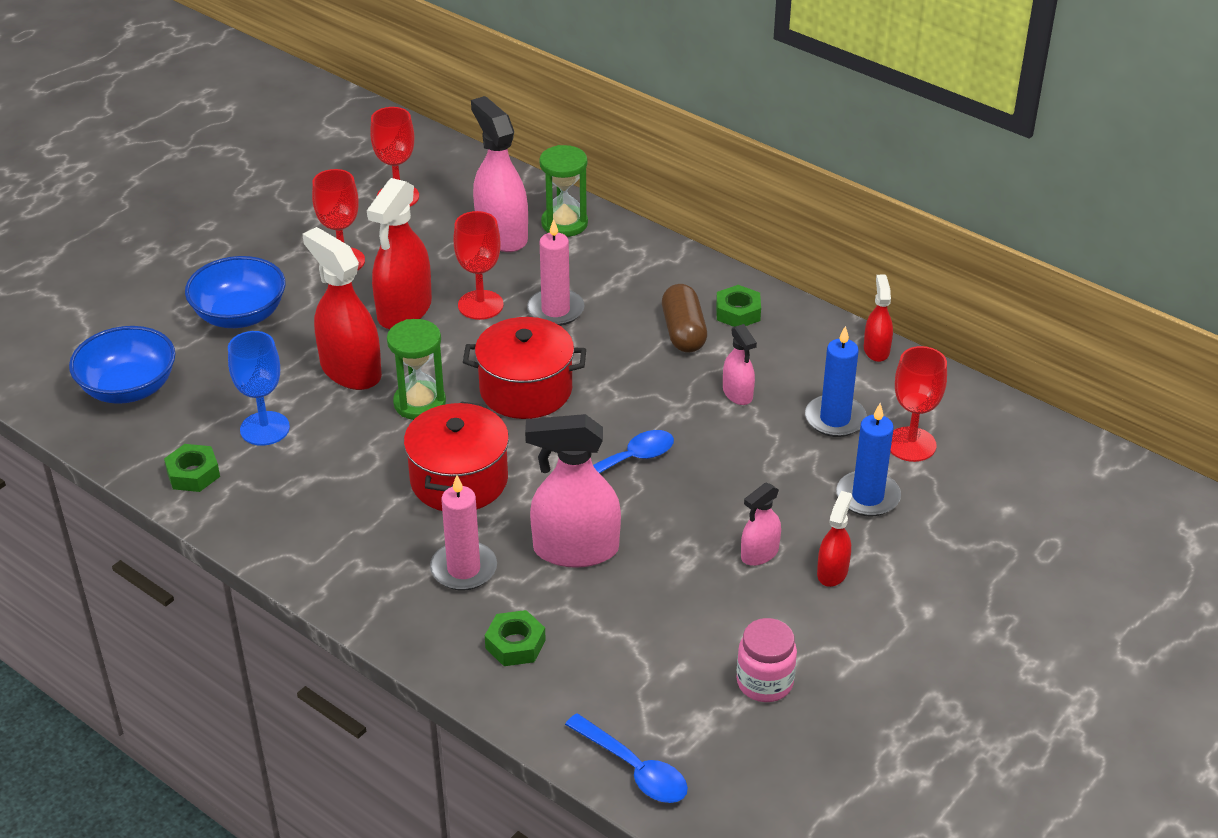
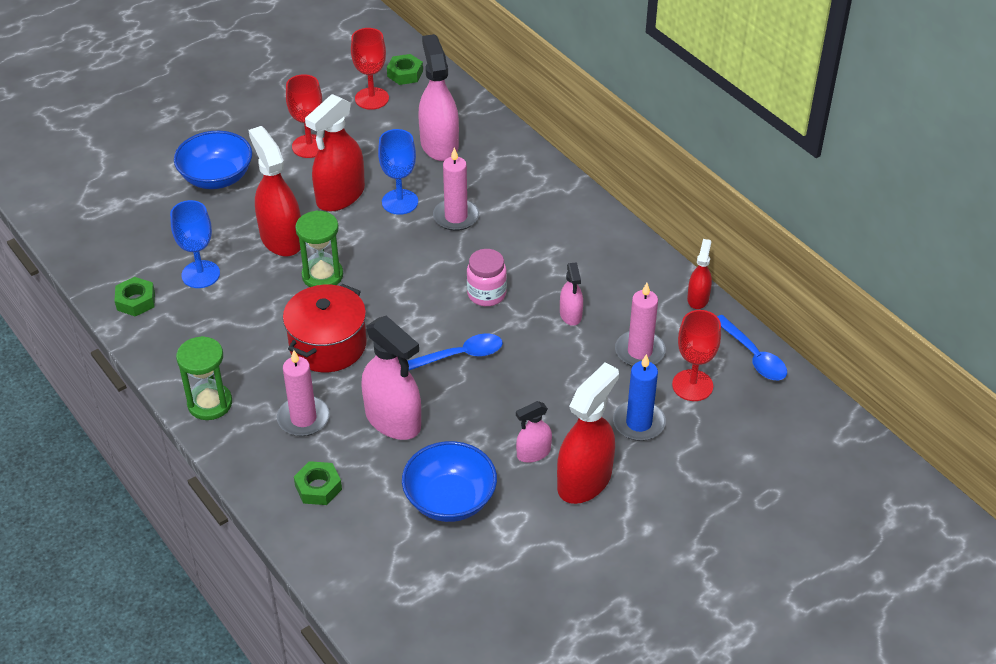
camera: 15 degrees right, 5 degrees up
(129, 388) = (115, 222): blue bowl -> blue bowl (450, 500)
(480, 305) = (400, 202): red goblet -> blue goblet
(526, 390) = (407, 280): red pot -> none
(564, 223) = (492, 144): green hourglass -> green hourglass (210, 403)
(575, 549) = (393, 420): pink spray bottle -> pink spray bottle turned 150 degrees counterclockwise
(633, 768) = (367, 607): blue spoon -> blue spoon (753, 356)
(683, 332) = (549, 254): brown capsule -> none
(738, 312) = (599, 245): green nut -> green nut (405, 74)
(764, 682) = (494, 560): pink jar -> pink jar (486, 294)
(832, 572) = (584, 480): red spray bottle -> red spray bottle, size x1.90
(835, 419) = (640, 351): blue candle -> pink candle

